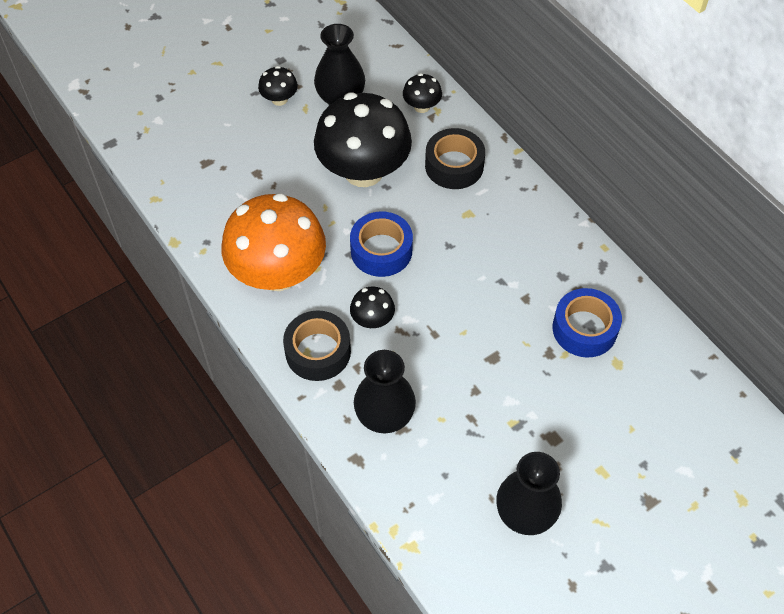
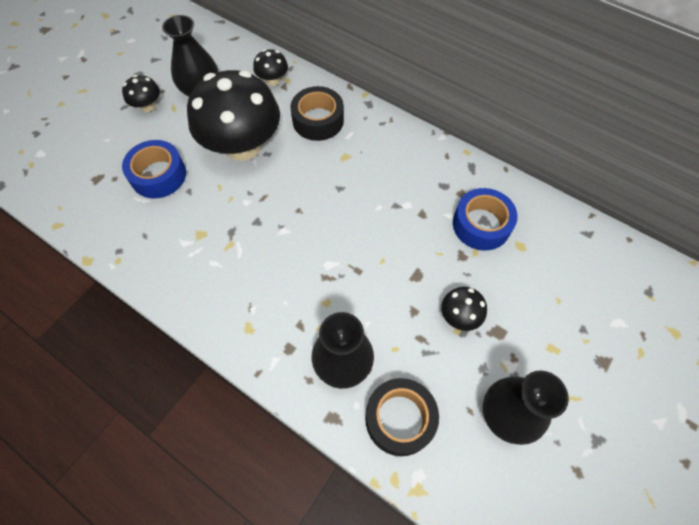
camera: 20 degrees left, 5 degrees up
(278, 273) = (196, 259): orange mushroom -> none
(318, 351) = (258, 322): black tape -> black tape (400, 419)
(372, 320) = (298, 275): black mushroom -> black mushroom (459, 316)
(381, 250) = (283, 210): blue tape -> blue tape (158, 175)

